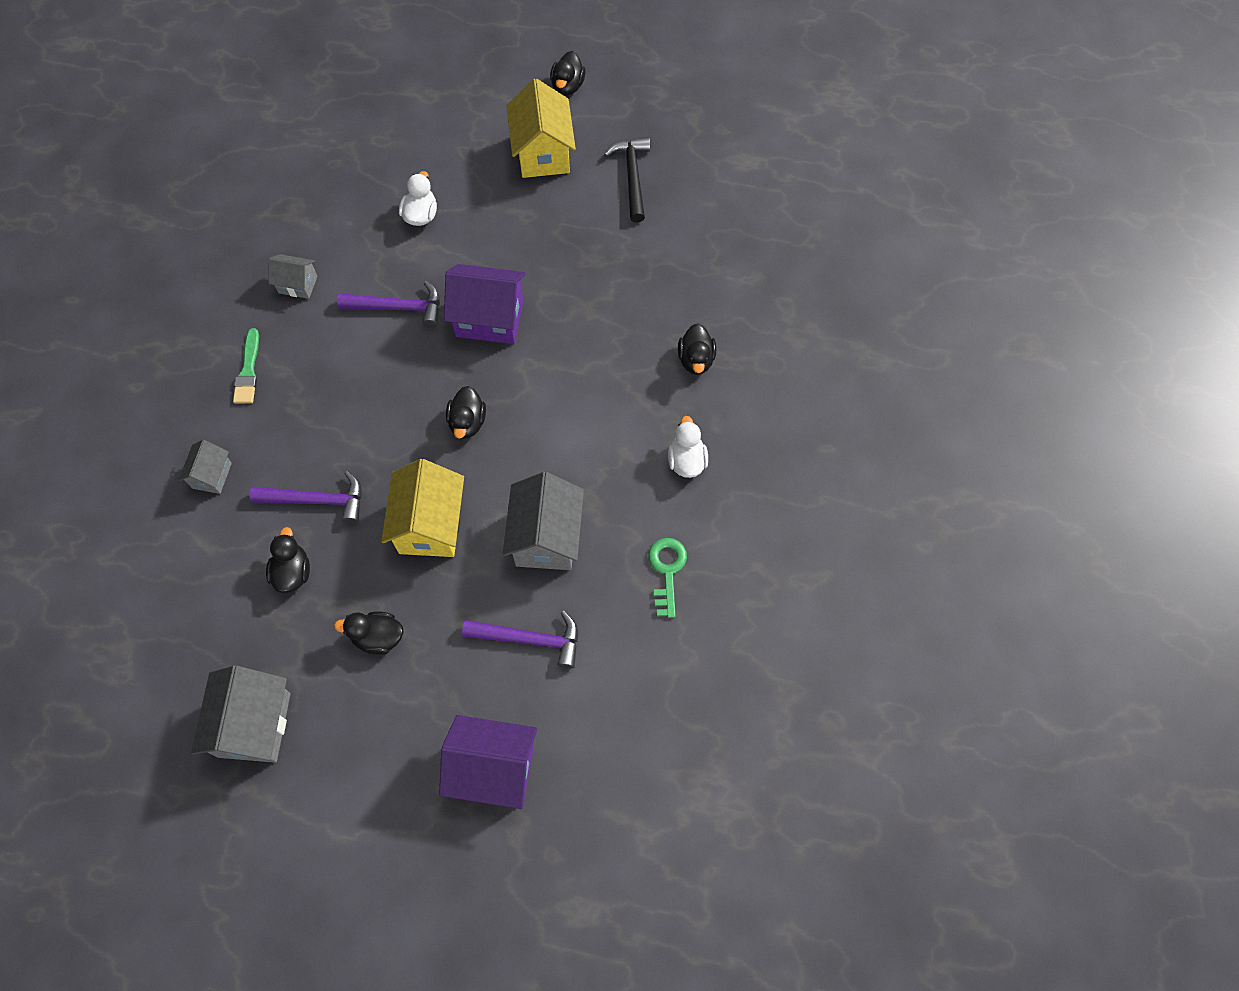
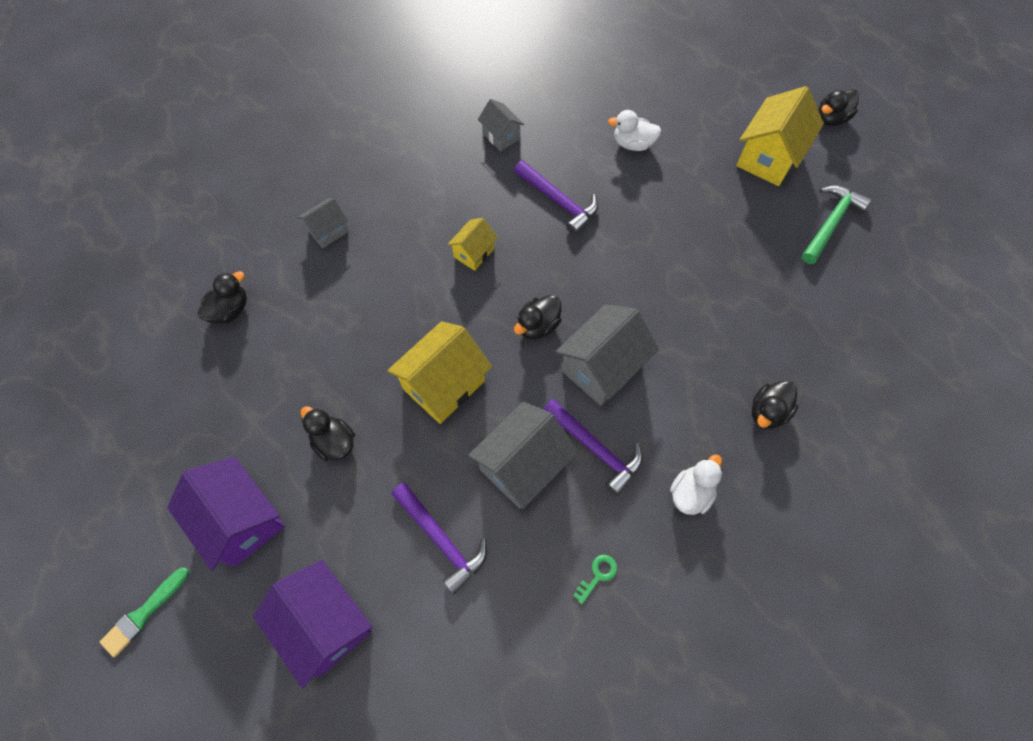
camera: 40 degrees right, 0 degrees up
(248, 371) = (415, 174): green brush -> green brush (144, 613)
(254, 724) = (198, 437): grey house -> grey house (601, 367)
(293, 572) = (319, 343): black duck -> black duck (230, 310)
(317, 500) = (381, 302): purple hammer -> purple hammer (595, 448)
(362, 402) = (473, 253): none -> yellow house
(421, 215) = (633, 144): white duck -> white duck turned 135 degrees counterclockwise
(489, 319) = (621, 257): purple house -> purple house (241, 520)
(632, 177) = (830, 223): black hammer -> green hammer
(667, 571) = (597, 575): green key -> green key, size x0.62

